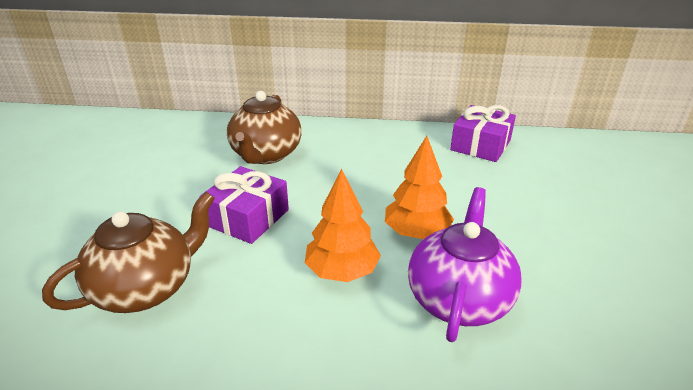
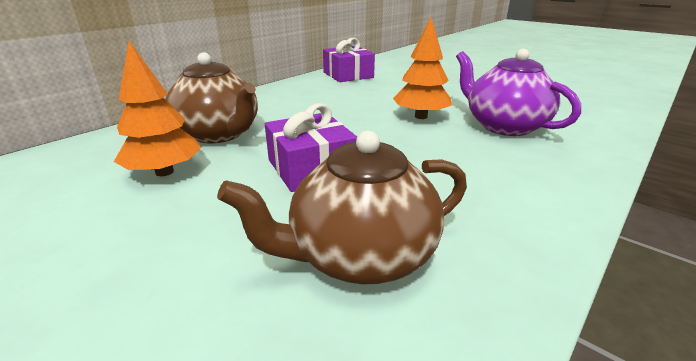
camera: 55 degrees left, 5 degrees down
(146, 288) = (360, 256): brown teapot -> brown teapot turned 105 degrees counterclockwise
(342, 271) = (439, 150): orange tree -> orange tree (164, 172)

